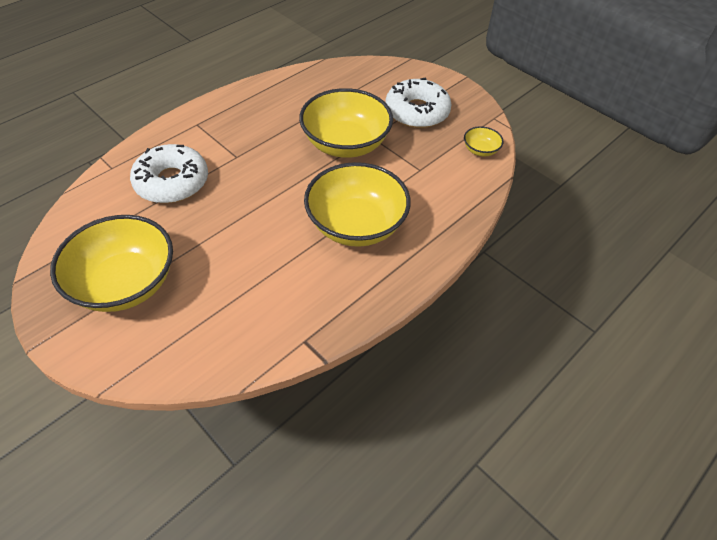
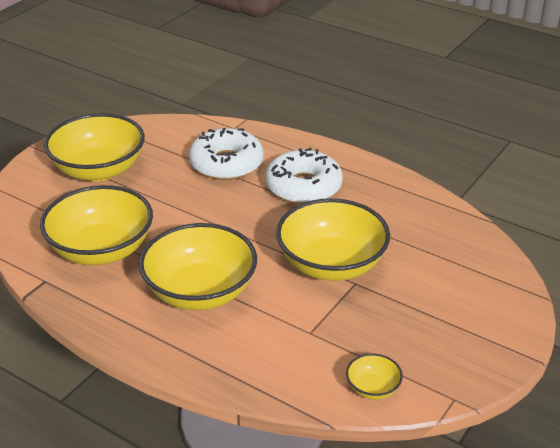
camera: 80 degrees right, 15 degrees down
(271, 290) = (101, 250): none -> yellow bowl
(417, 112) = (425, 317): white donut -> white donut (303, 186)

